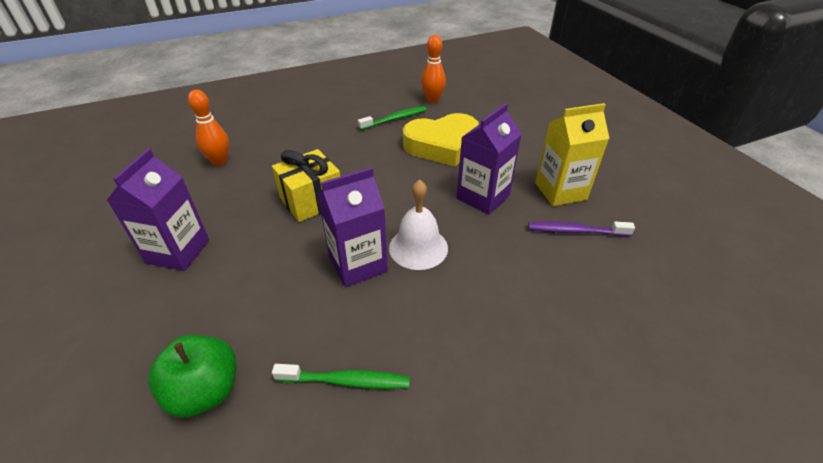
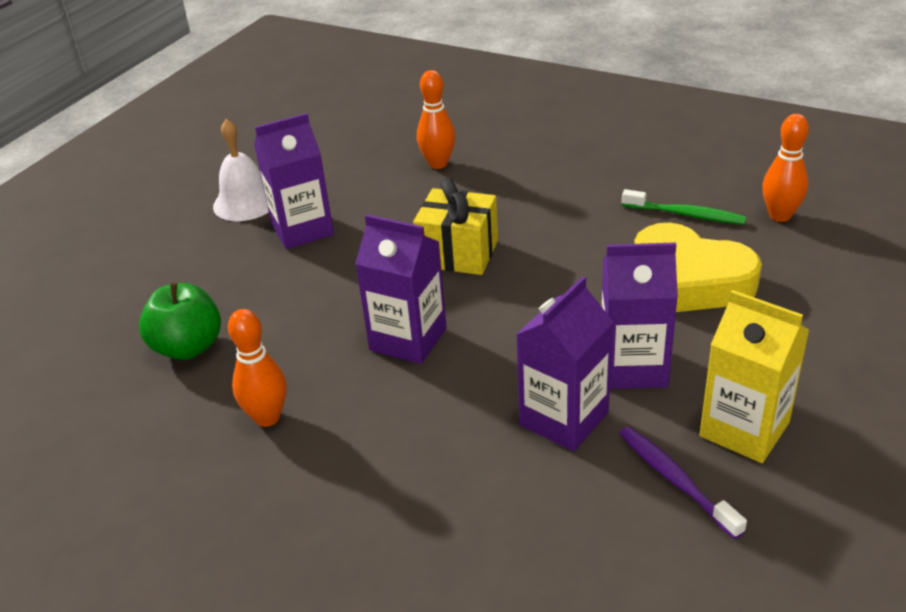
camera: 55 degrees right, 5 degrees down
(346, 381) = (267, 417): green toothbrush -> orange bowling pin
(418, 247) = (480, 365): white bell -> white bell (245, 202)
(495, 242) = (564, 419): none -> purple carton

